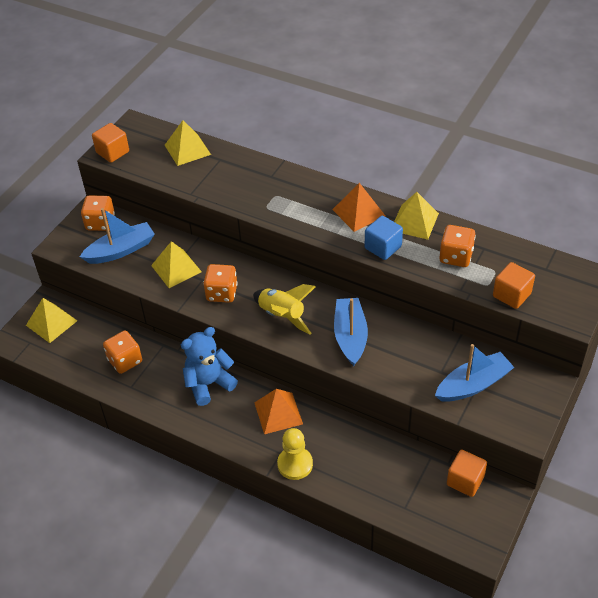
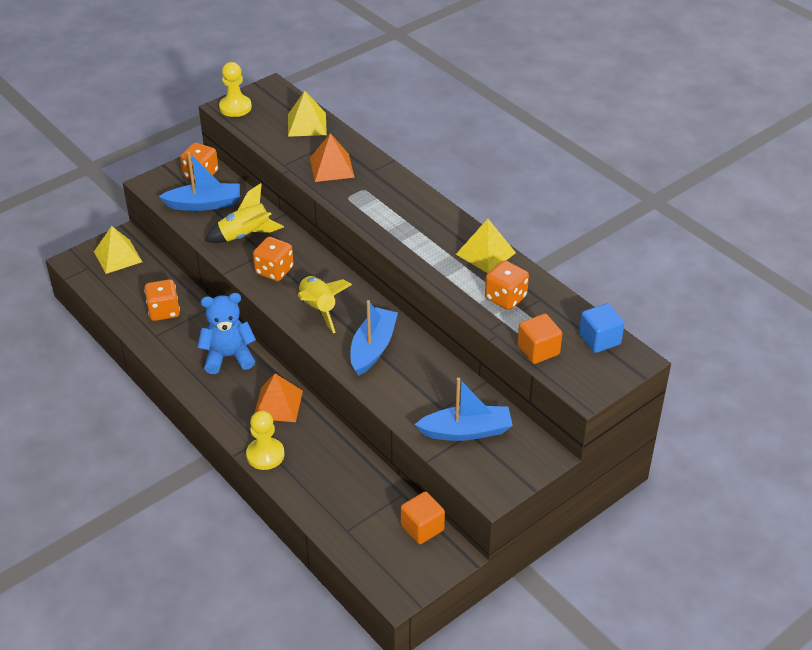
camera: 20 degrees right, 5 degrees down
(112, 152) = (235, 107): orange cube -> yellow pawn
(176, 268) = (245, 236): yellow pyramid -> yellow rocket
(359, 212) = (435, 229): orange pyramid -> orange pyramid (331, 167)
(383, 247) = (437, 267): blue cube -> blue cube (599, 339)

